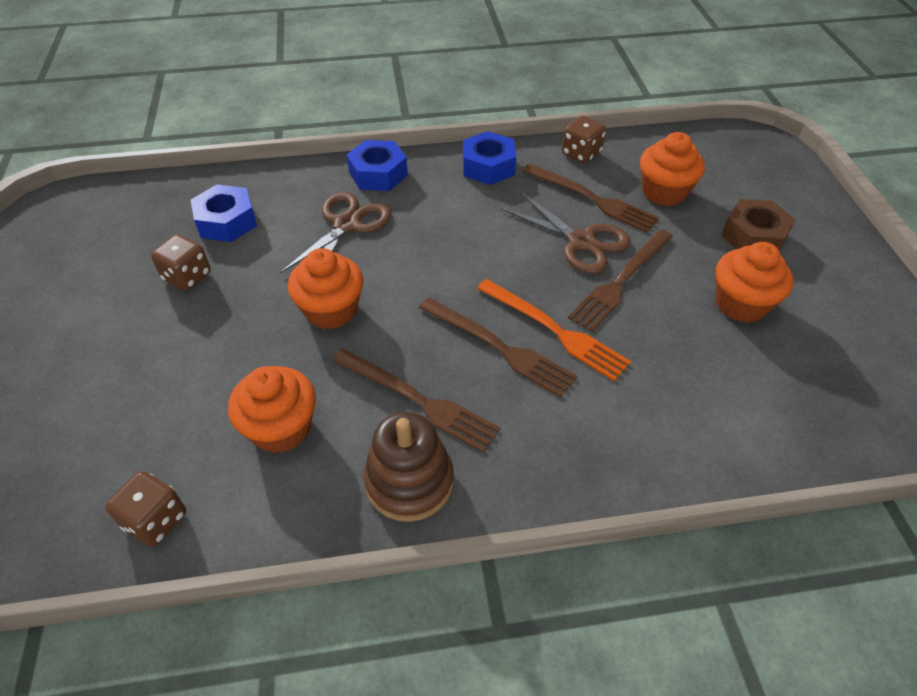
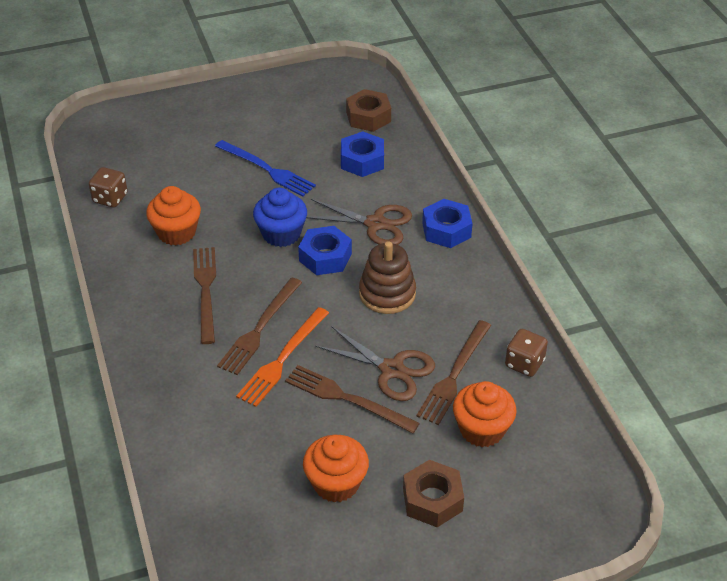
camera: 80 degrees right, 5 degrees down
(145, 206) = (368, 117): none -> brown nut
(187, 277) = (300, 157): brown dice -> none
(192, 313) = (266, 169): none -> blue fork
(331, 310) = (281, 234): orange cupcake -> blue cupcake
(409, 481) = (141, 297): brown stacking toy -> brown stacking toy (387, 294)
(417, 400) = (206, 291): brown fork -> brown fork turned 150 degrees clockwise
(488, 166) = (480, 298): blue nut -> blue nut (325, 257)
(581, 242) = (391, 370): brown scissors -> brown scissors turned 90 degrees counterclockwise

